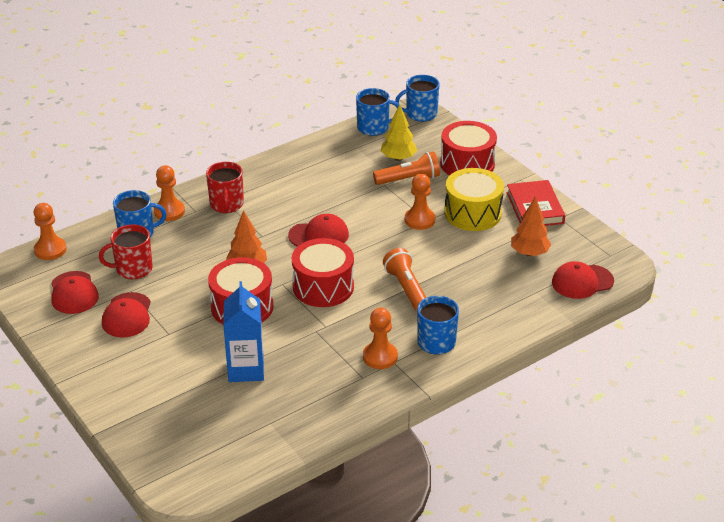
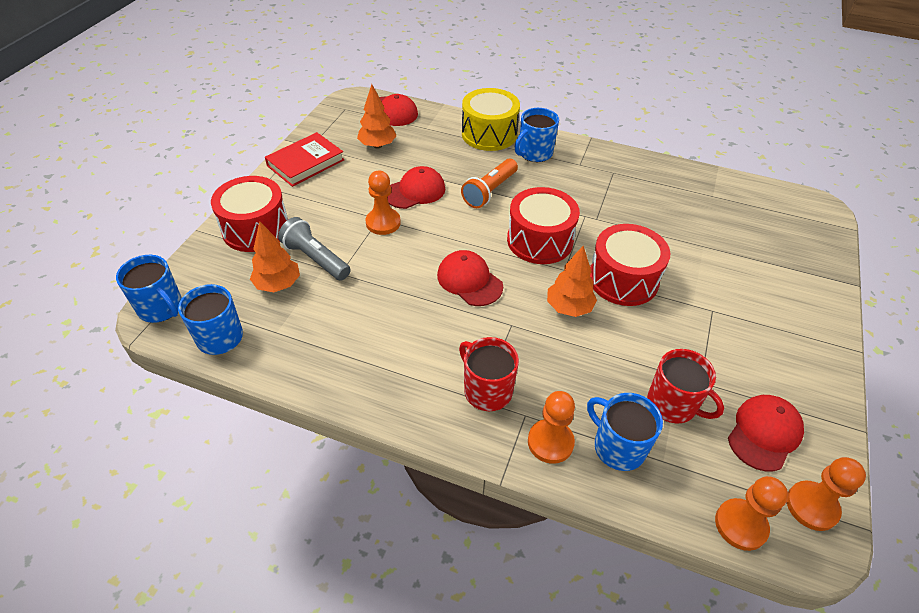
camera: 125 degrees left, 10 degrees up
(127, 315) = (732, 358): red cap -> red cap (415, 191)
(226, 204) = (487, 390): red mug -> red mug turned 90 degrees counterclockwise
(246, 369) = (684, 235): blue carton -> none
(380, 357) = (583, 172): orange pawn -> orange pawn (811, 506)
(398, 158) = (278, 284): yellow tree -> orange tree
(409, 179) = (316, 259): orange flashlight -> grey flashlight
(472, 213) = (344, 194): yellow drum -> yellow drum (489, 134)

